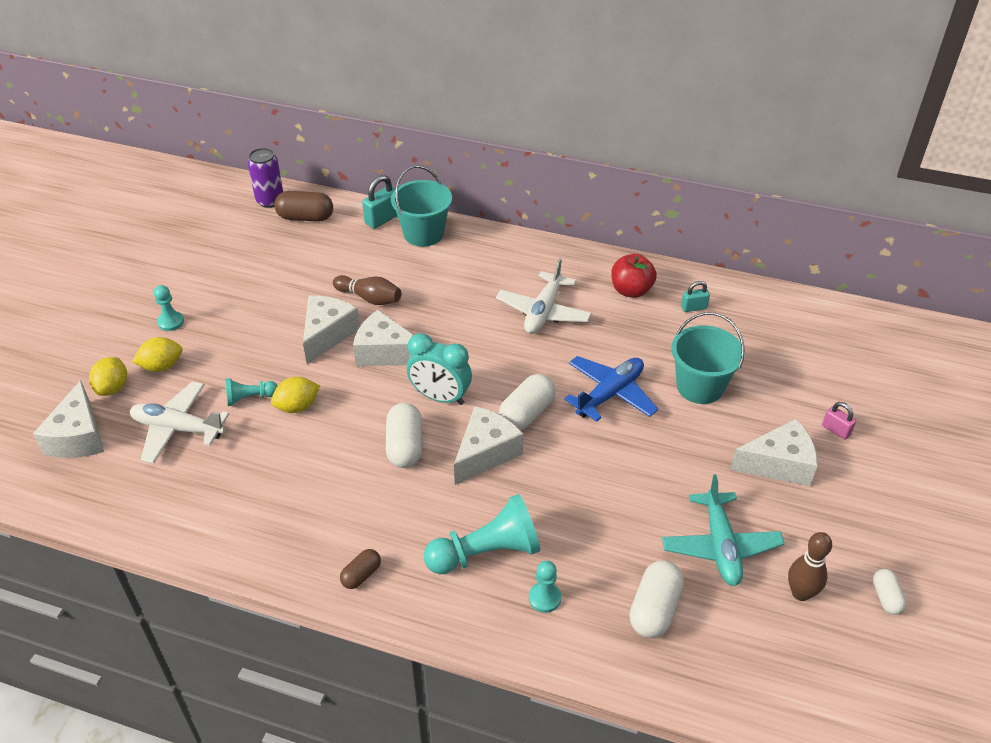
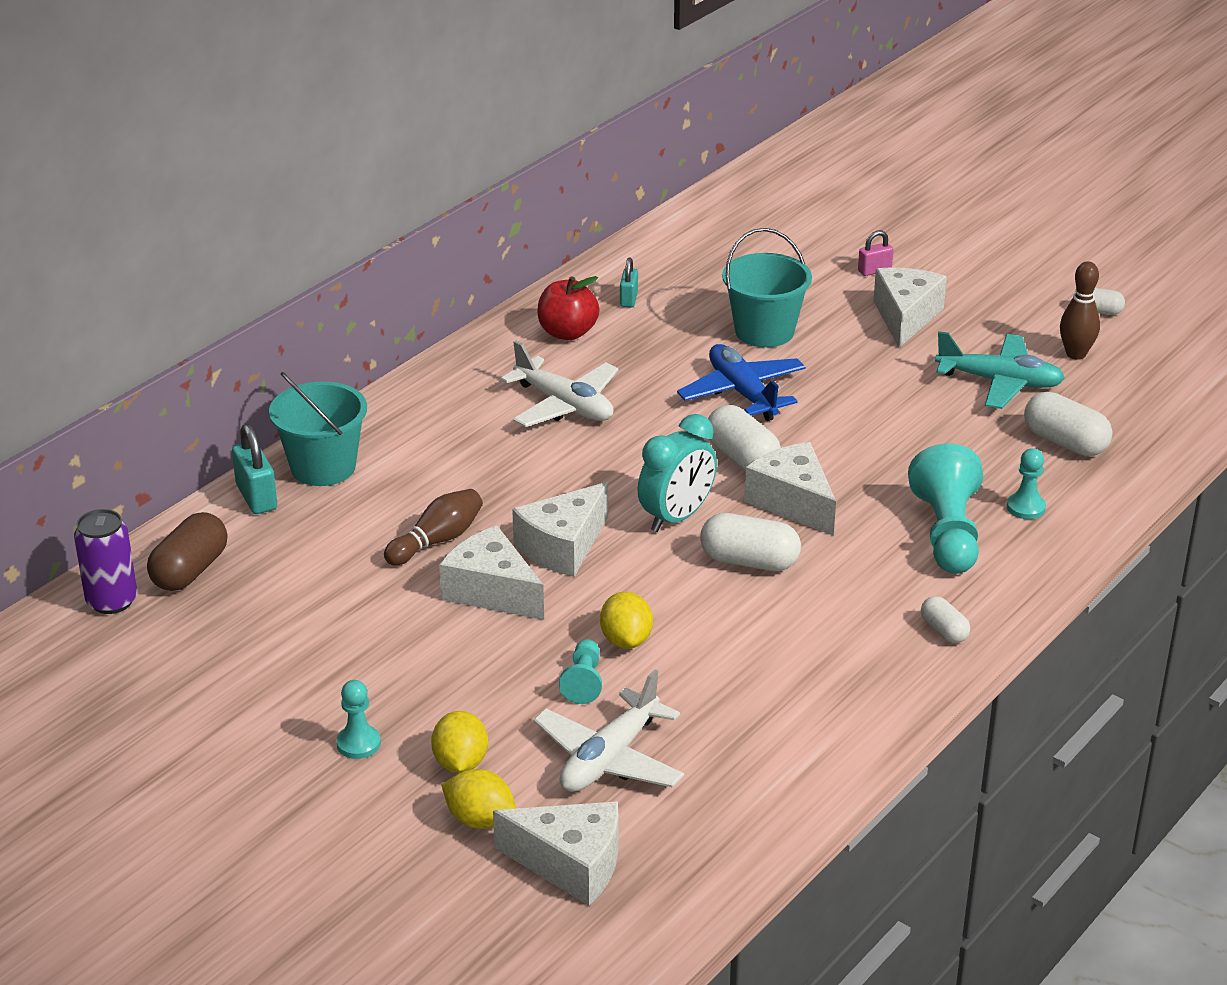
camera: 70 degrees left, 10 degrees down
(361, 575) = (944, 631): brown capsule -> white capsule

